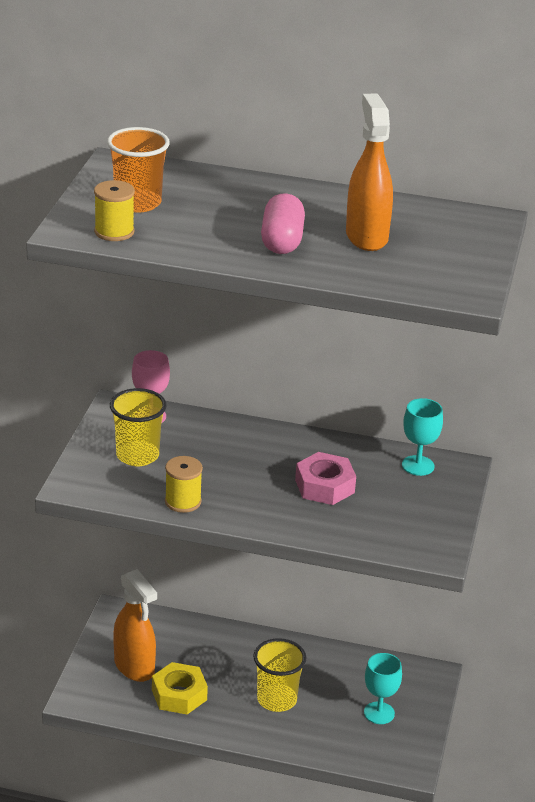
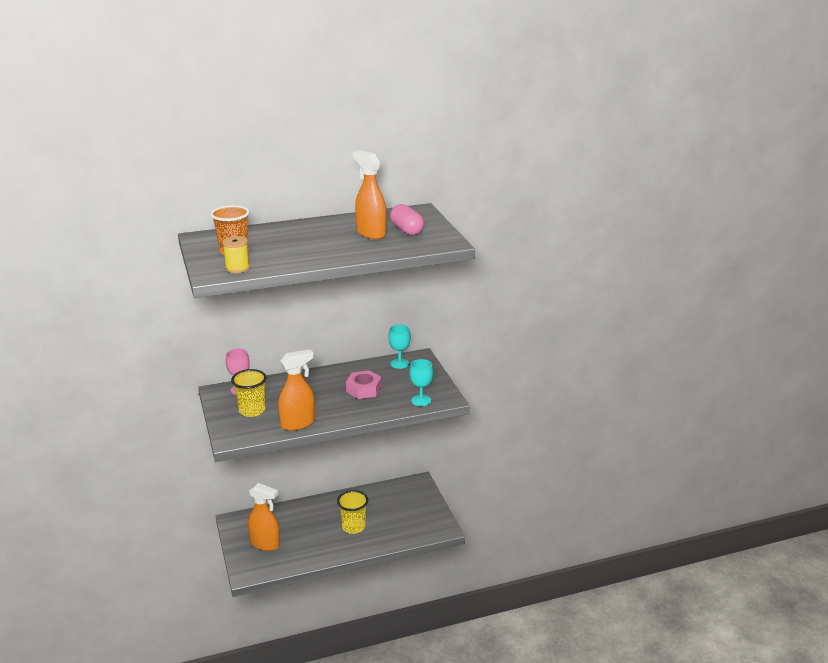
camera: 30 degrees left, 5 degrees down
(179, 695) = (301, 547): yellow nut -> none
(183, 502) = (298, 423): yellow spool -> orange spray bottle
(282, 241) = (331, 247): pink capsule -> pink capsule (407, 230)
(379, 713) = (409, 511): turquoise goblet -> turquoise goblet (421, 400)

